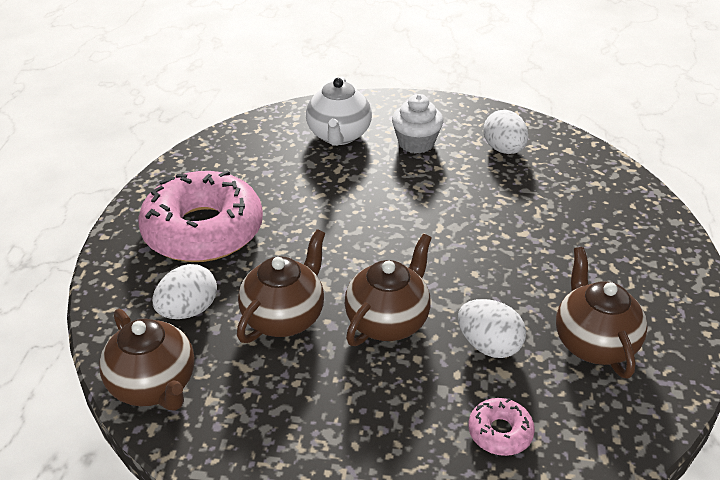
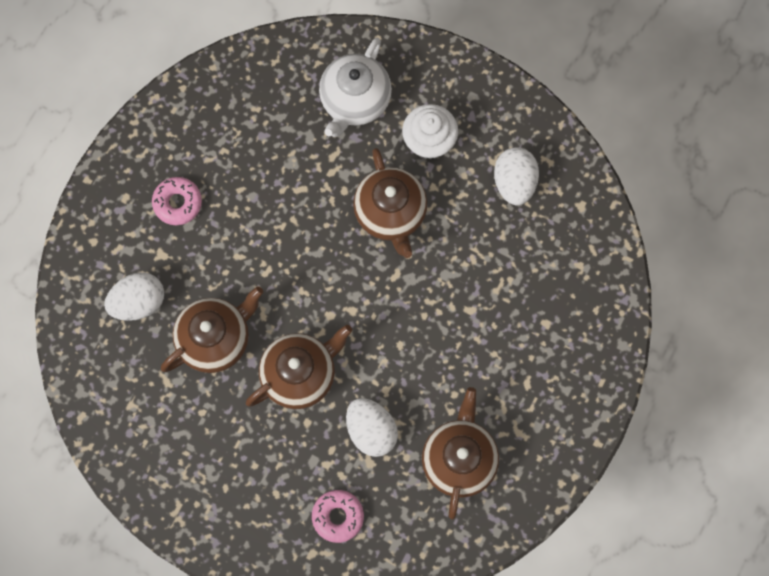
camera: 20 degrees right, 35 degrees up
(154, 386) = (92, 376): brown teapot -> brown teapot (391, 214)
(203, 230) = (177, 203): pink donut -> pink donut, size x0.42

